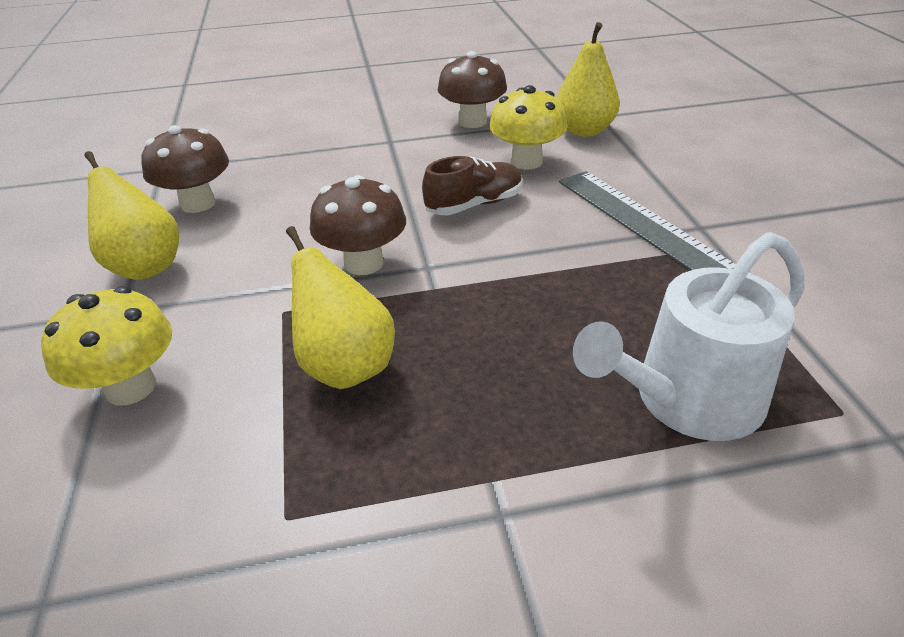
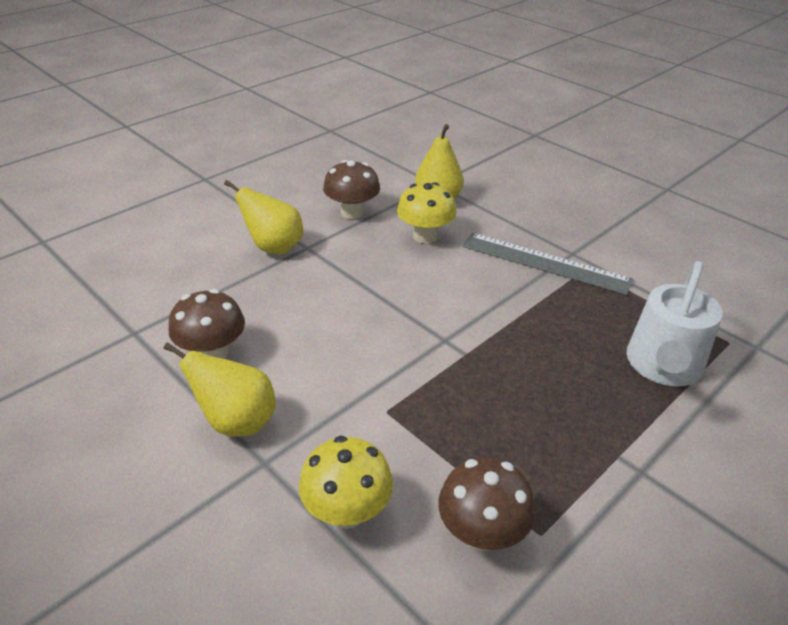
camera: 35 degrees left, 0 degrees up
(345, 366) = (471, 429): yellow pear -> yellow pear (274, 247)
(364, 263) = (401, 354): brown mushroom -> brown mushroom (481, 533)
(474, 205) = (426, 282): brown shoe -> none

